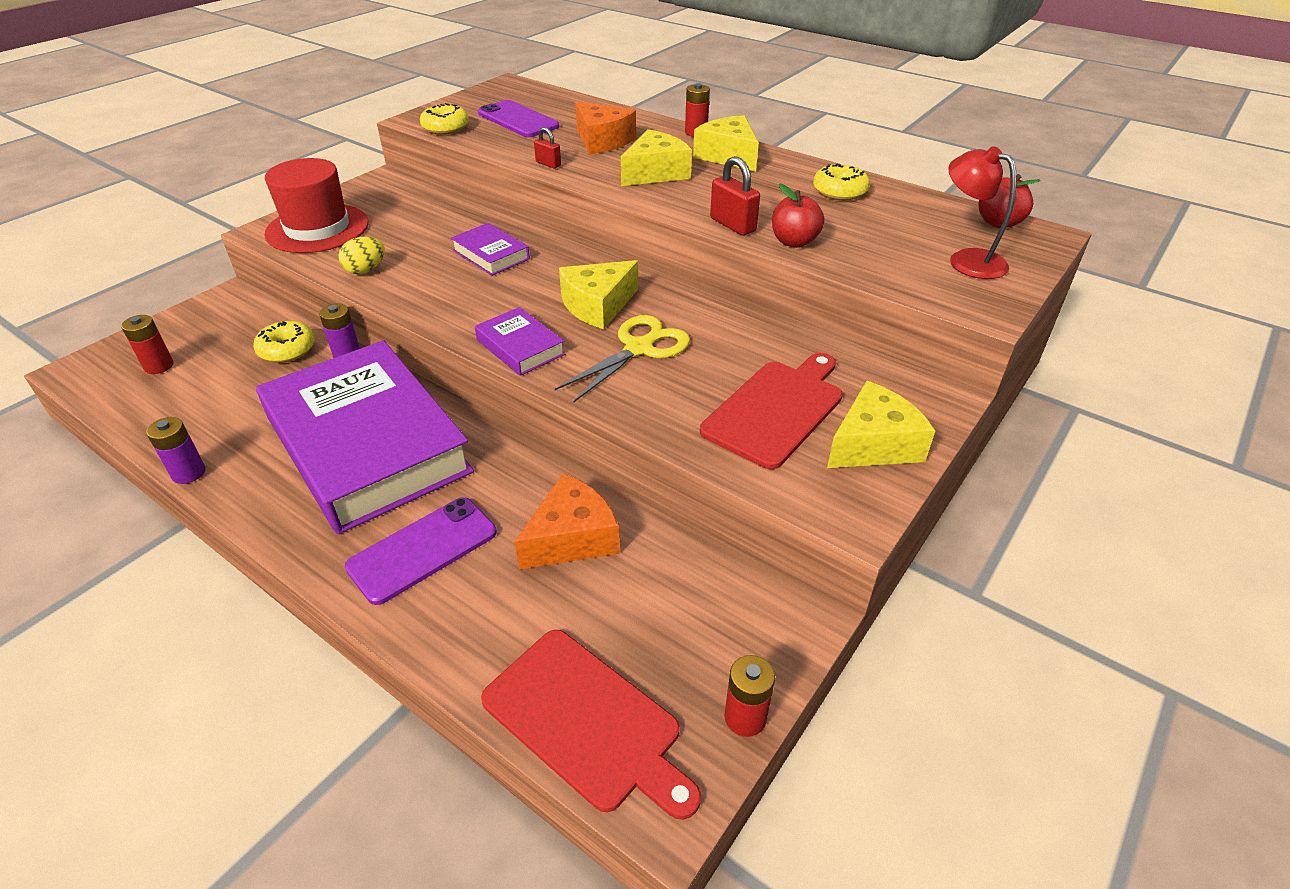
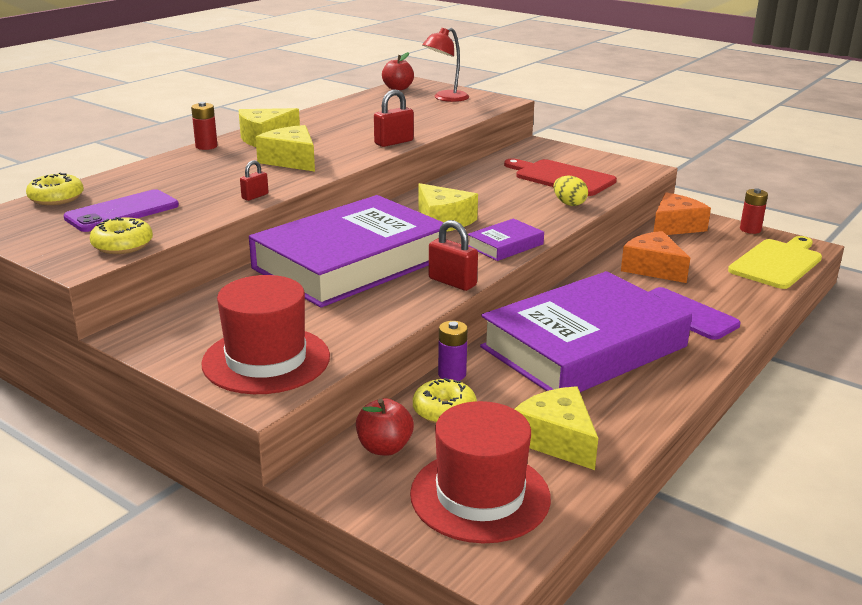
camera: 90 degrees left, 15 degrees down
(159, 366) = (480, 495): red battery -> red hat
(189, 473) = (647, 429): purple battery -> none
(365, 270) = (374, 319): yellow egg -> yellow egg (569, 204)
(430, 310) = (452, 282): none -> red padlock
(491, 255) = (351, 263): purple book -> purple book, size x2.45
(586, 721) = (777, 263): red cutting board -> yellow cutting board
(602, 141) = (207, 177): orange cheese -> orange cheese (675, 226)
(639, 348) = (501, 209): yellow scissors -> none
(794, 242) = (421, 129): red apple -> red apple (384, 447)
(839, 191) = (343, 115): yellow donut -> yellow donut (56, 198)
(873, 444) = (585, 160): yellow cheese -> yellow cheese (557, 440)

